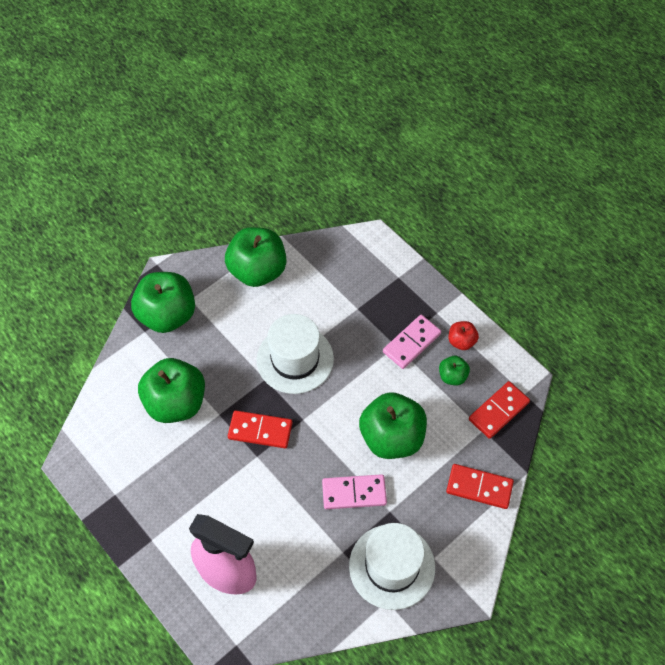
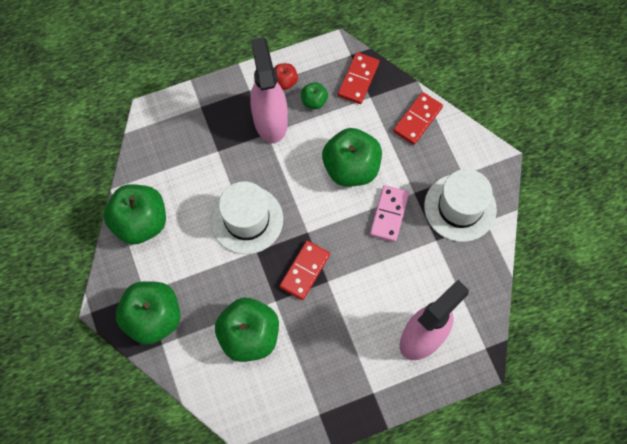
camera: 70 degrees left, 10 degrees up
(411, 343) = (270, 120): pink domino -> pink spray bottle
(498, 411) = (358, 79): red domino -> red domino turned 45 degrees clockwise

